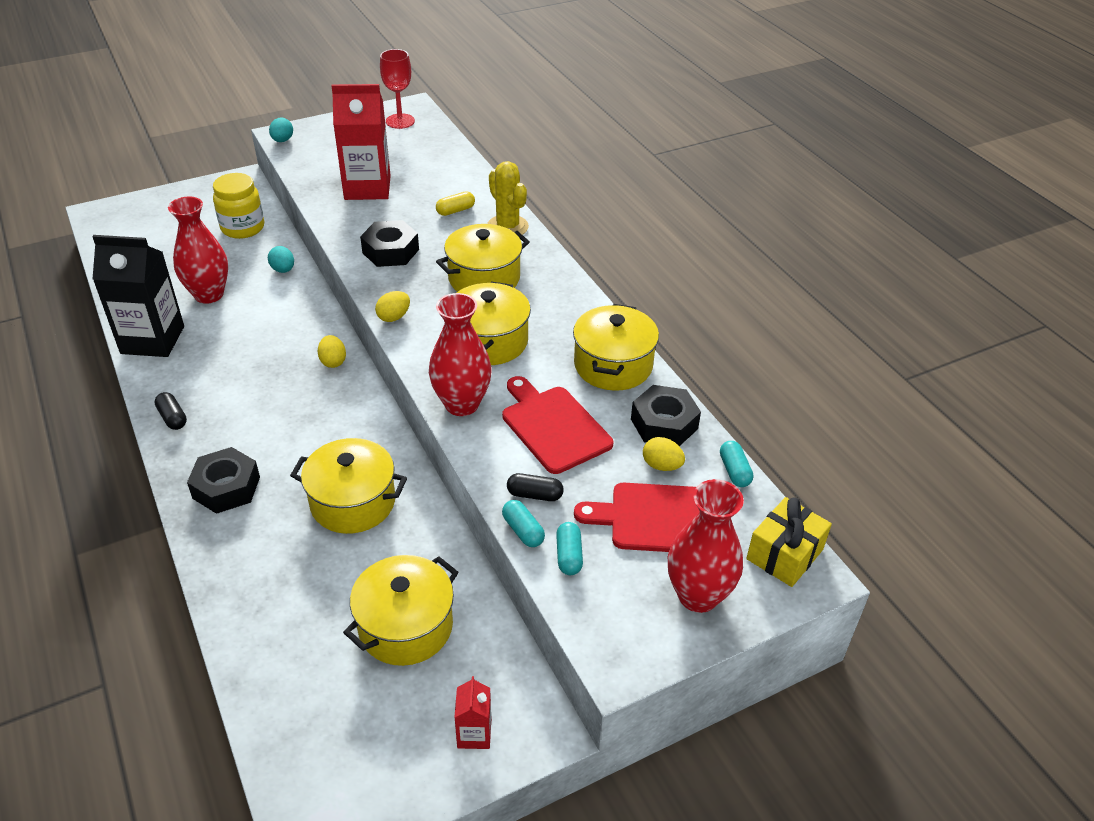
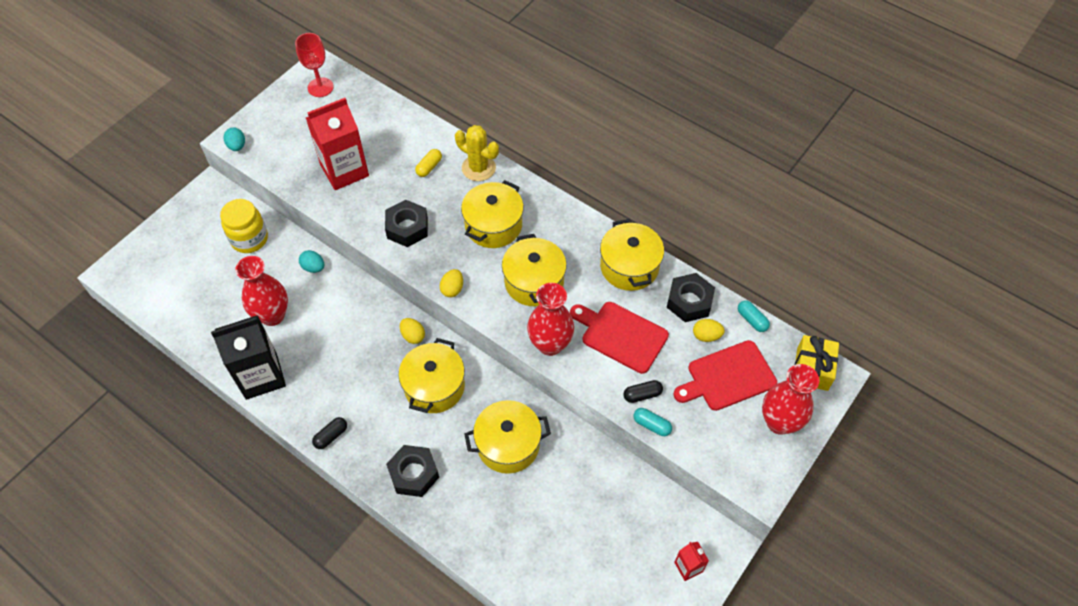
camera: 25 degrees left, 15 degrees up
(172, 418) = (331, 436): black capsule -> black capsule turned 75 degrees counterclockwise
(405, 626) = (603, 518): yellow pot -> yellow pot (434, 387)
(569, 555) = (690, 430): turquoise capsule -> none

